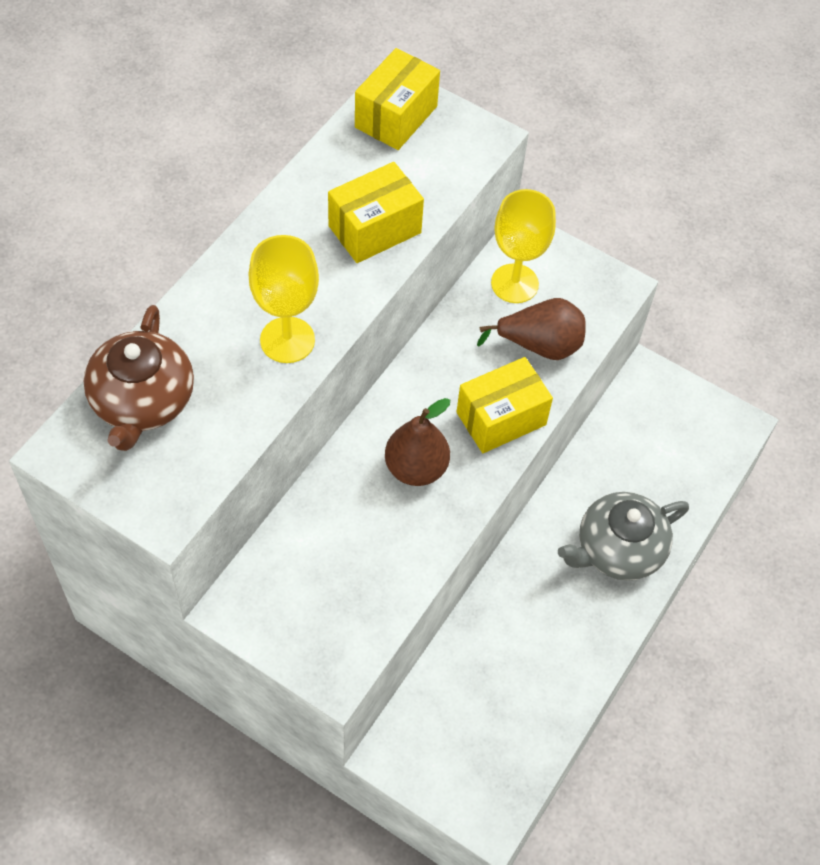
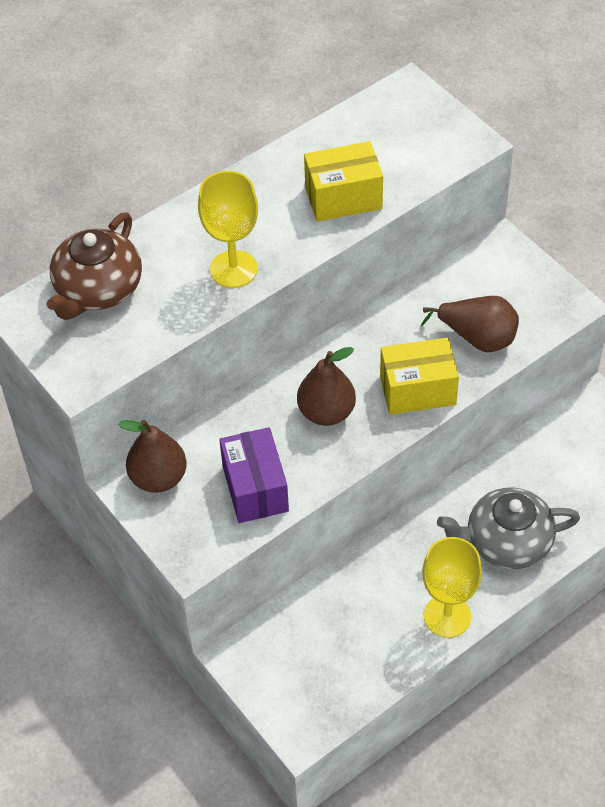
camera: 25 degrees right, 5 degrees down
(263, 592) = (158, 478): none -> brown pear
(373, 575) = (255, 488): none -> purple box
(396, 117) = (400, 111): yellow box -> none
(514, 283) = (476, 281): yellow goblet -> yellow goblet (447, 616)

